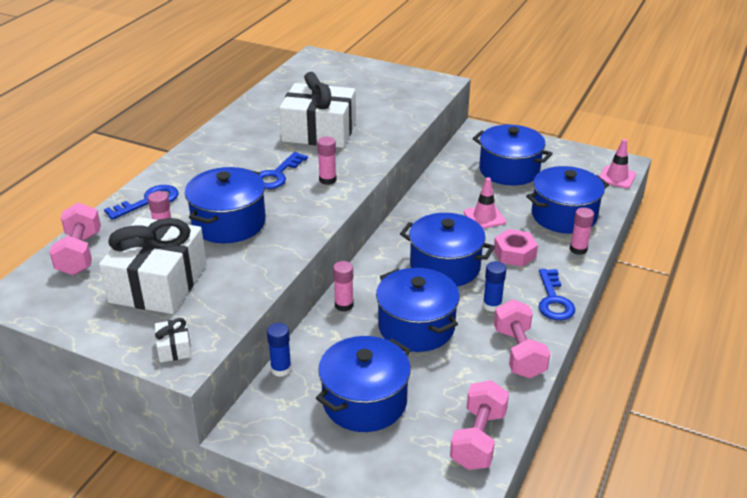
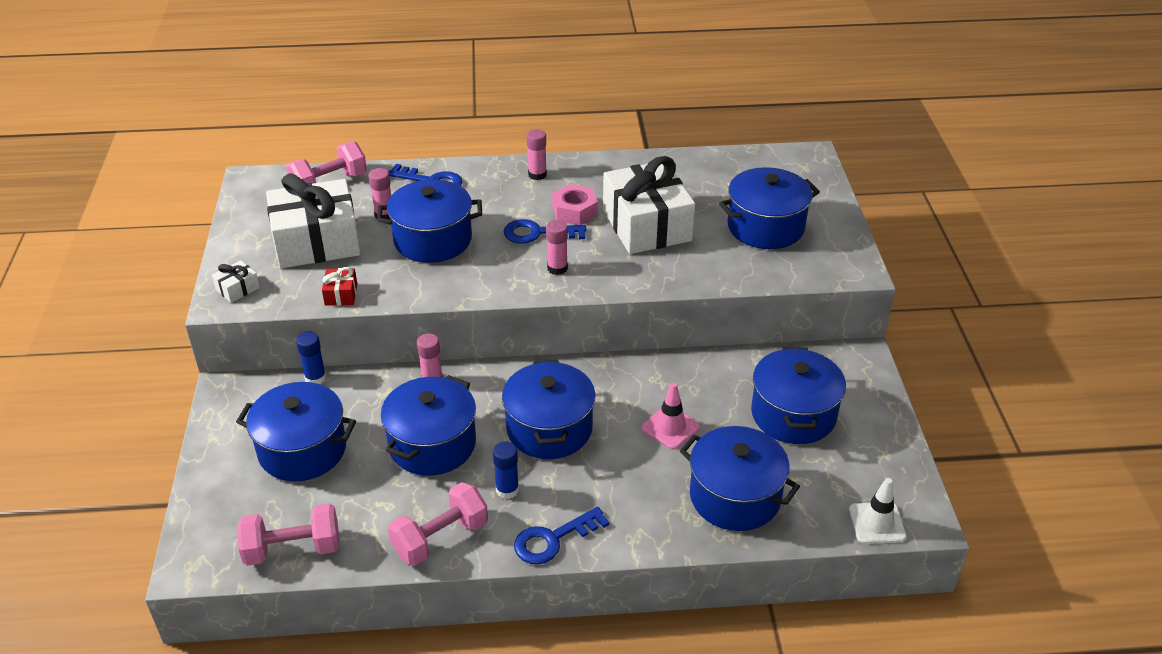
camera: 60 degrees right, 5 degrees up
(248, 289) = (341, 294): none -> red gift
(370, 94) = (765, 227): none -> blue pot
(514, 253) = (618, 477): pink nut -> pink nut (574, 211)
(578, 249) = (672, 532): pink glue stick -> pink glue stick (537, 175)
(617, 177) = (877, 523): pink traffic cone -> white traffic cone

